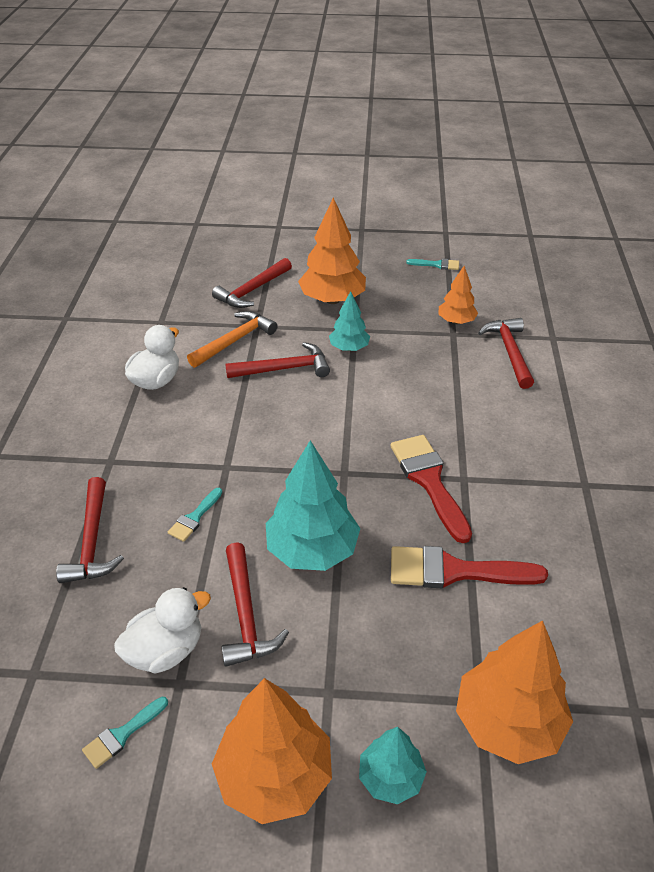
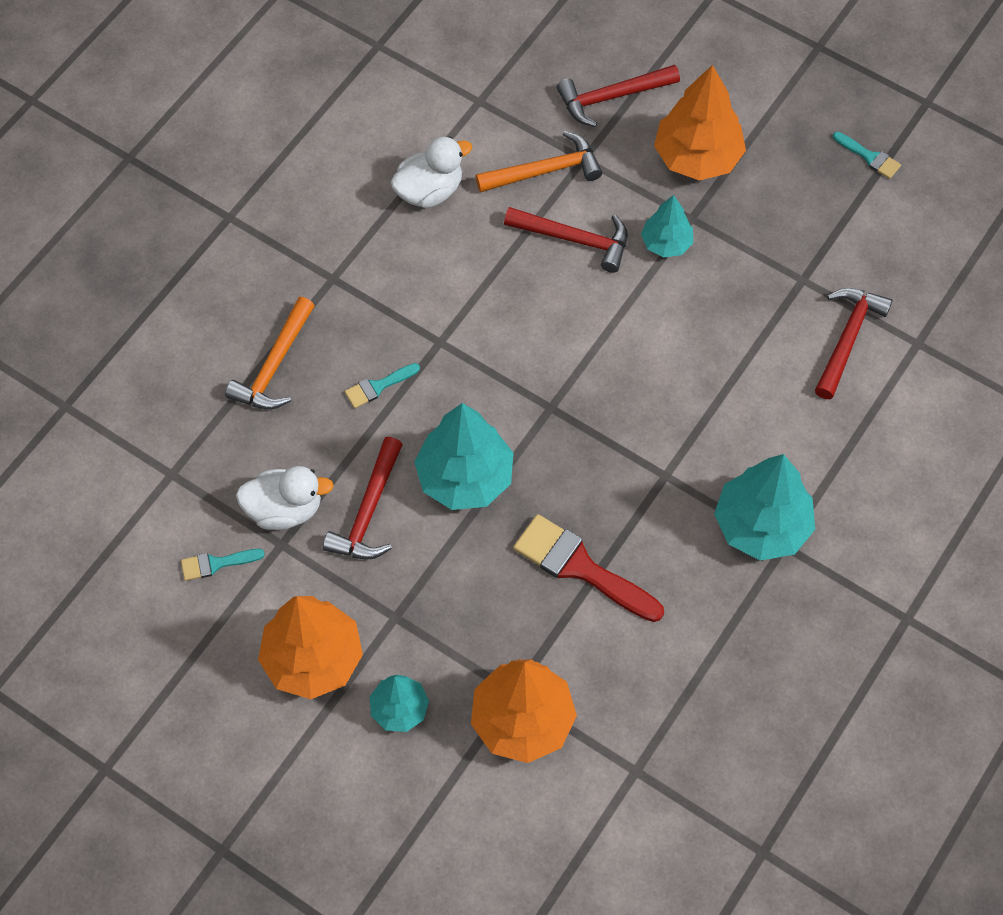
camera: 30 degrees right, 20 degrees up
(92, 541) = (275, 365): red hammer -> orange hammer
(429, 481) = (628, 460): red brush -> none
(456, 321) = (821, 262): orange tree -> none
(558, 479) = (762, 526): none -> turquoise tree

